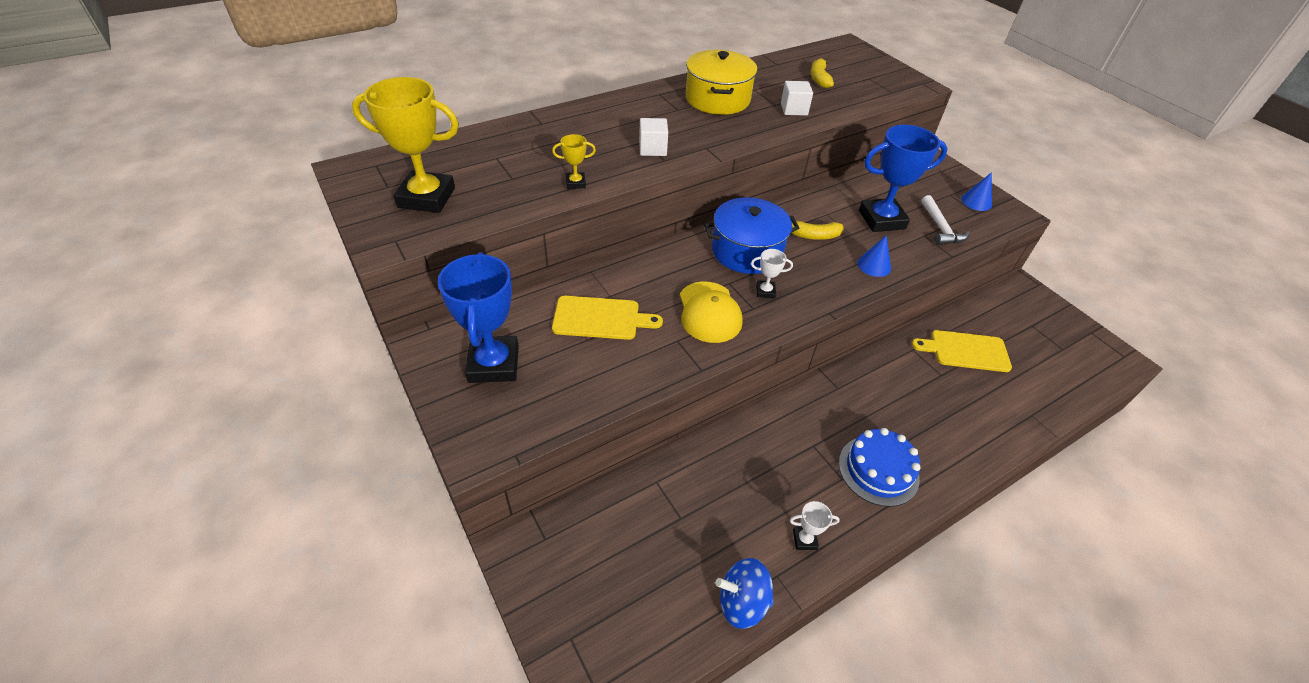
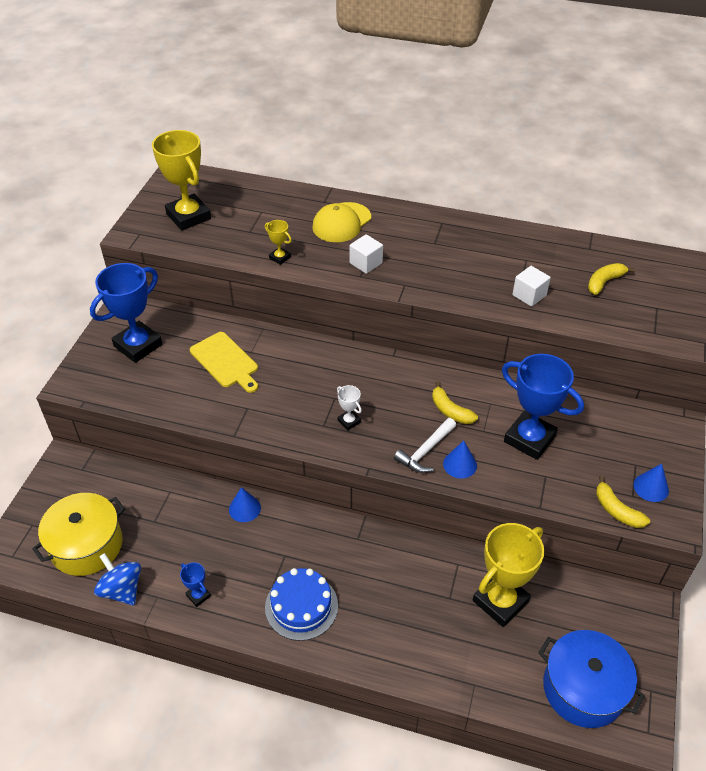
camera: 50 degrees right, 0 degrees up
(709, 312) = (292, 406): yellow cap -> yellow cap (341, 223)
(717, 99) = (480, 251): yellow pot -> yellow pot (86, 545)
(734, 439) = (244, 508): none -> blue cone
(747, 251) = (382, 386): blue pot -> blue pot (583, 688)
(804, 539) = (198, 596): white trophy -> blue trophy
(940, 228) = (571, 481): white hammer -> white hammer (425, 451)
(965, 351) = (500, 601): yellow cutting board -> yellow trophy
(984, 227) = (616, 510): none -> yellow banana

